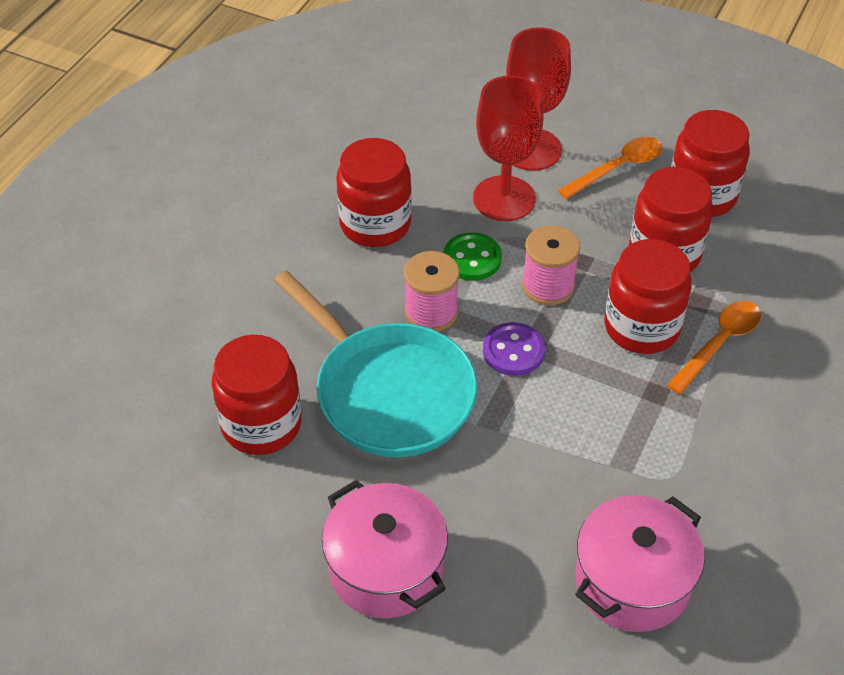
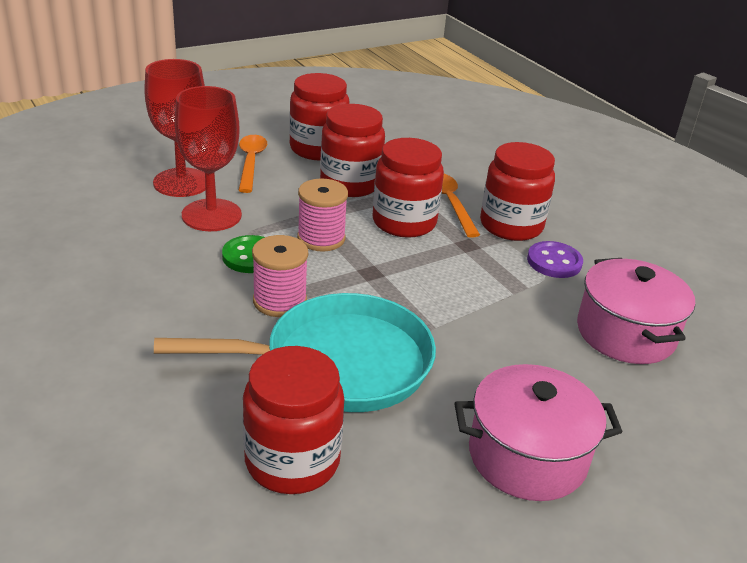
camera: 60 degrees left, 15 degrees down
(375, 224) = (147, 283): red jar -> red jar (511, 225)
(513, 351) = (365, 282): purple button -> purple button (554, 262)

